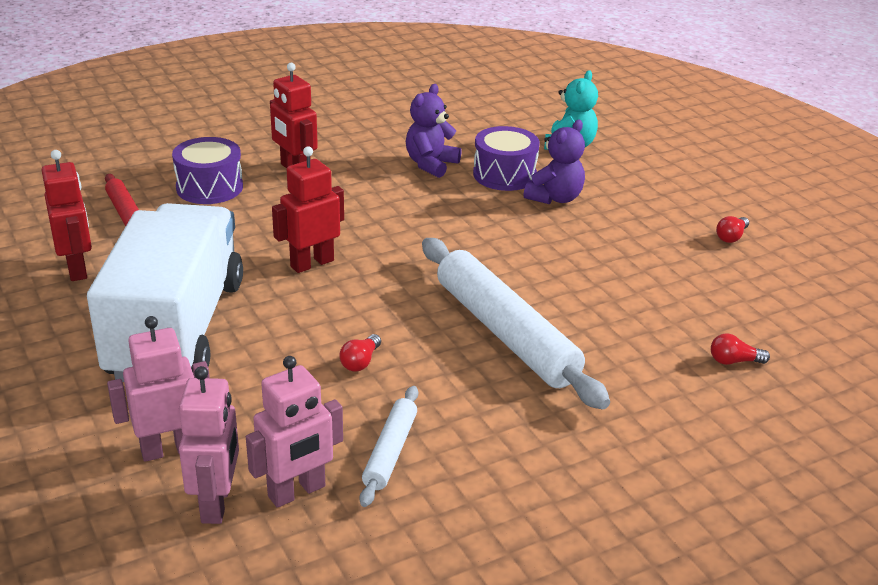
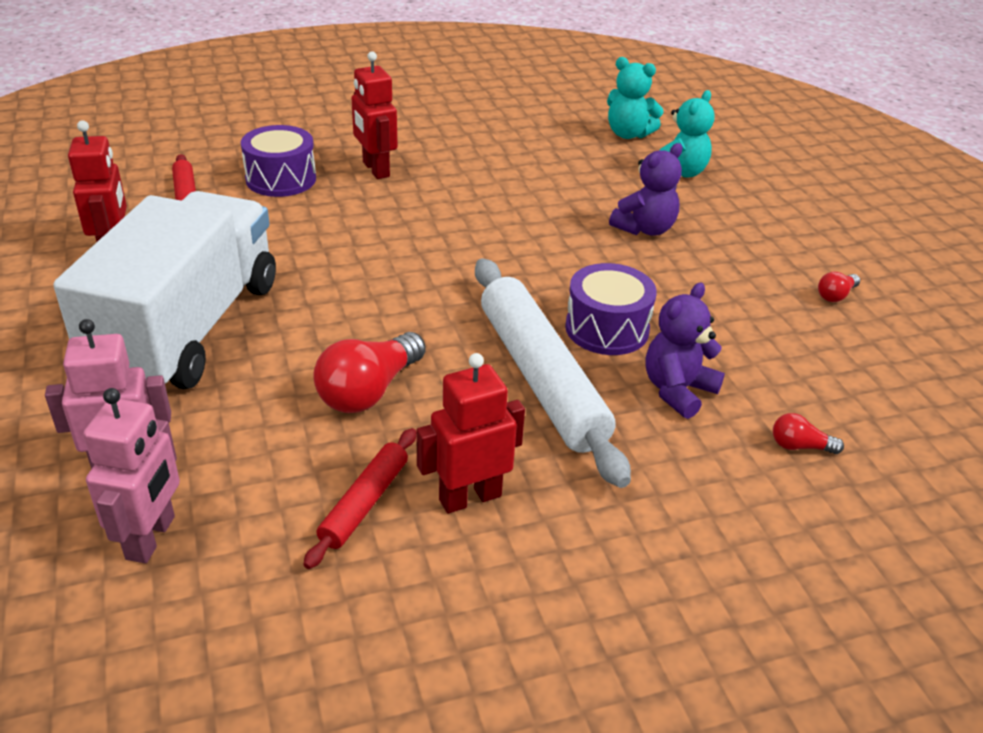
camera: 10 degrees right, 5 degrees up
(297, 492) = (243, 537): pink robot -> none
(312, 263) = (356, 272): red robot -> red robot (470, 497)
(360, 362) = (368, 391): red light bulb -> red light bulb, size x2.02
(390, 452) = (364, 503): white rolling pin -> red rolling pin
(431, 164) = (520, 178): purple teddy bear -> purple teddy bear (677, 390)
(504, 175) = (597, 197): purple drum -> purple drum (607, 328)
(514, 115) = (628, 134): none -> turquoise teddy bear

